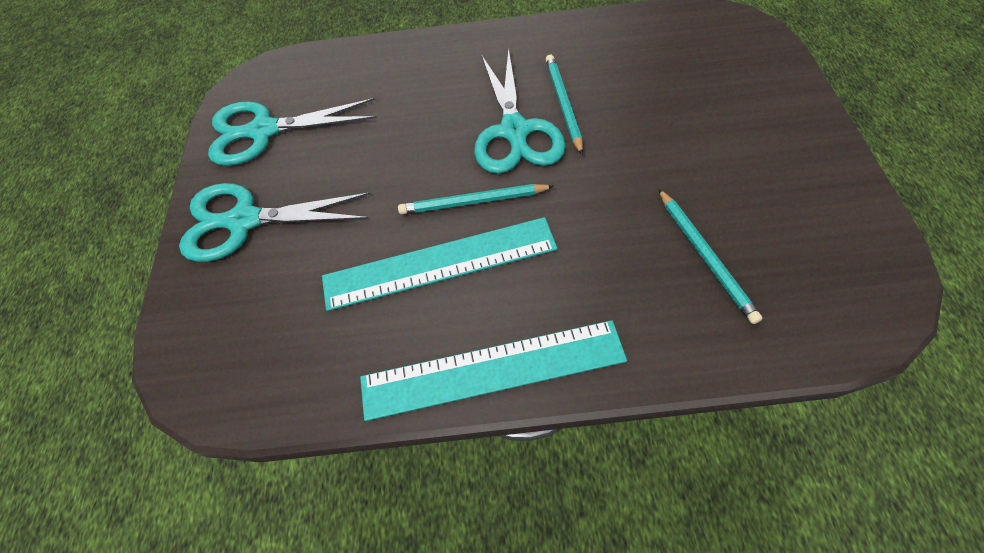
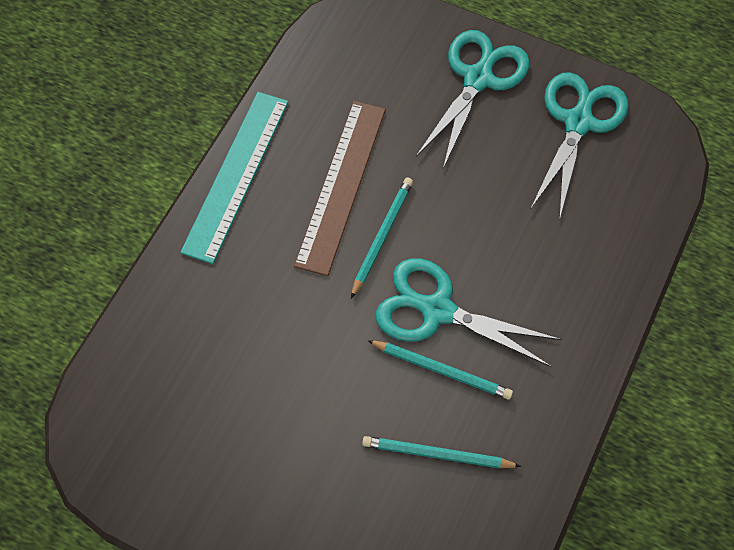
camera: 115 degrees right, 5 degrees up
(439, 263) = (341, 185): turquoise ruler -> brown ruler
(705, 256) = (212, 361): turquoise pencil -> turquoise pencil (437, 454)

